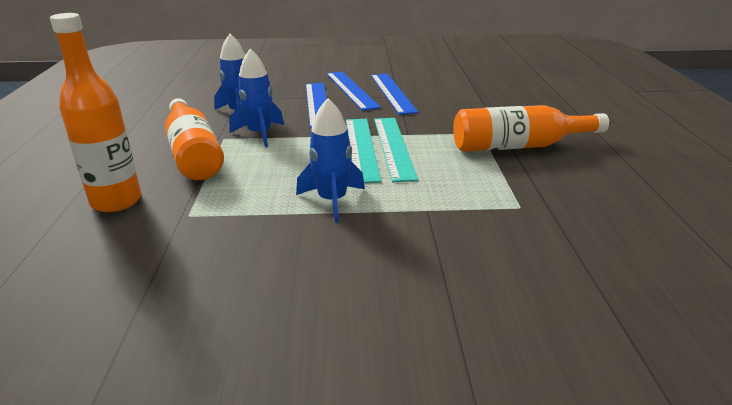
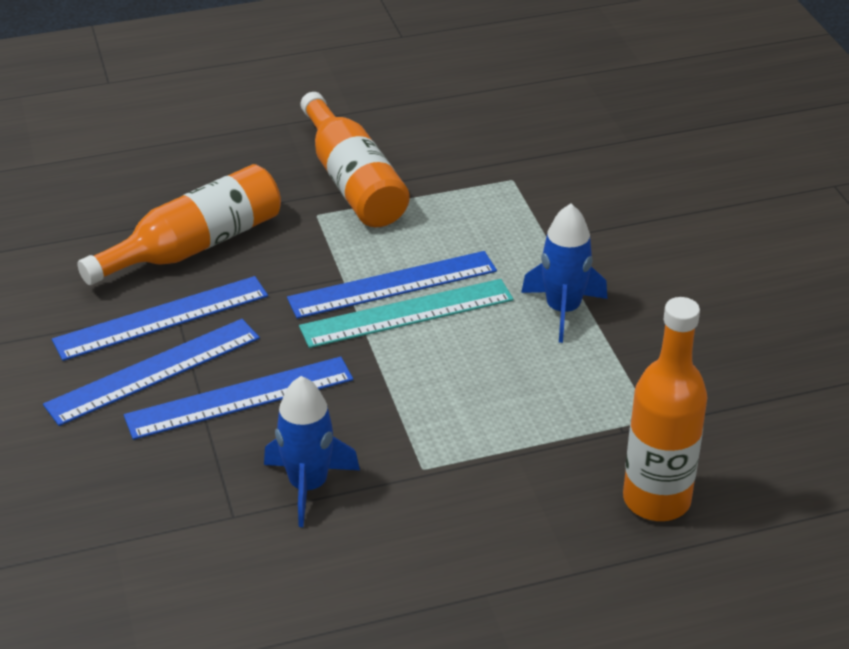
camera: 105 degrees left, 10 degrees up
(193, 154) = (491, 481): orange bottle -> orange bottle (195, 246)
(260, 134) = (394, 430): blue rocket -> none
(394, 147) = (392, 284): turquoise ruler -> blue ruler

